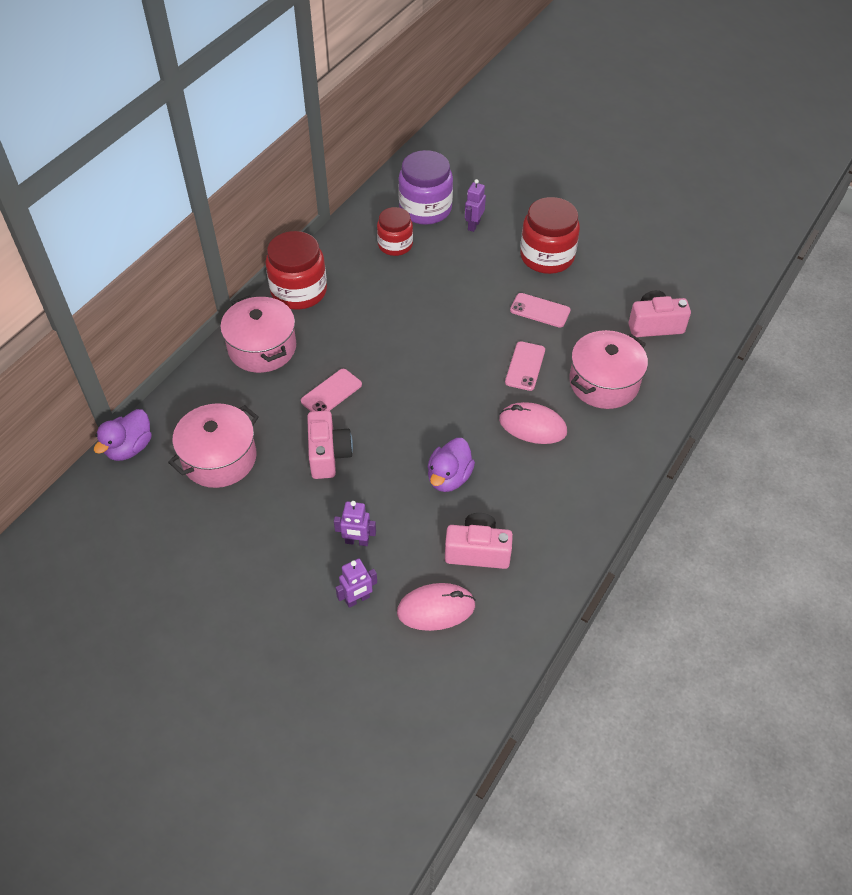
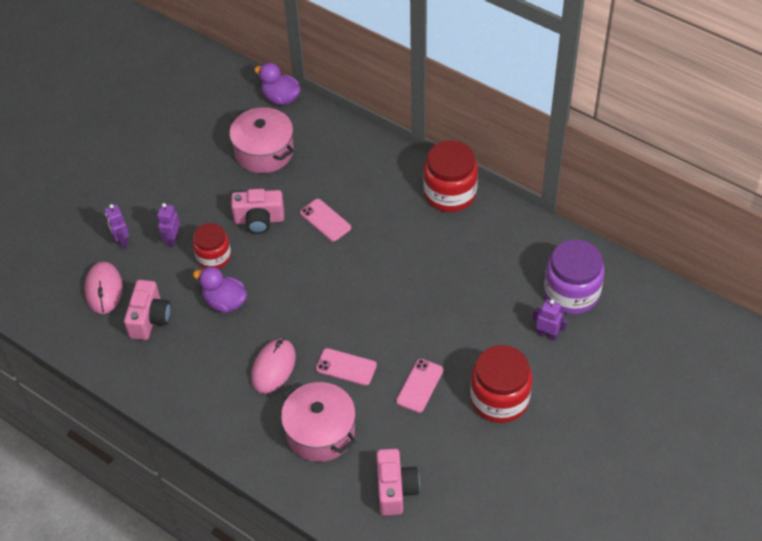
camera: 95 degrees right, 0 degrees up
(262, 348) = (380, 171): pink pot -> none
(395, 245) = (515, 266): red jar -> red jar (213, 256)

